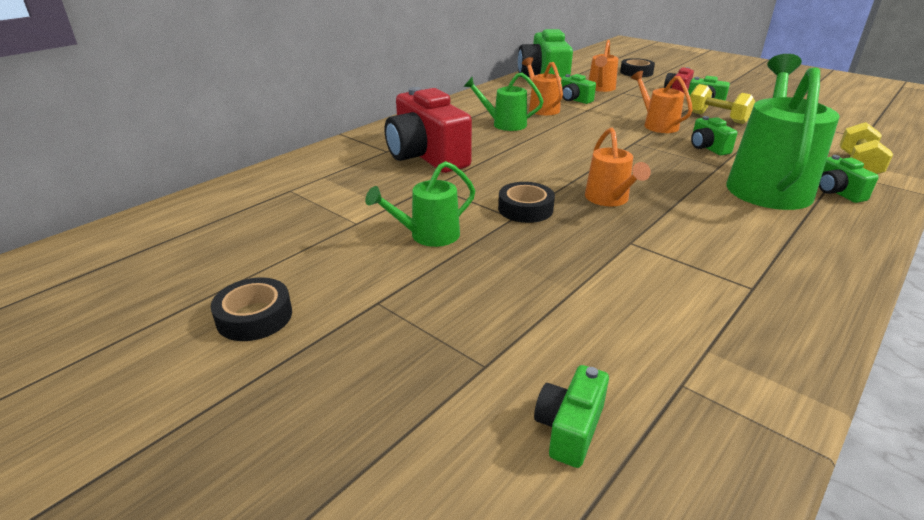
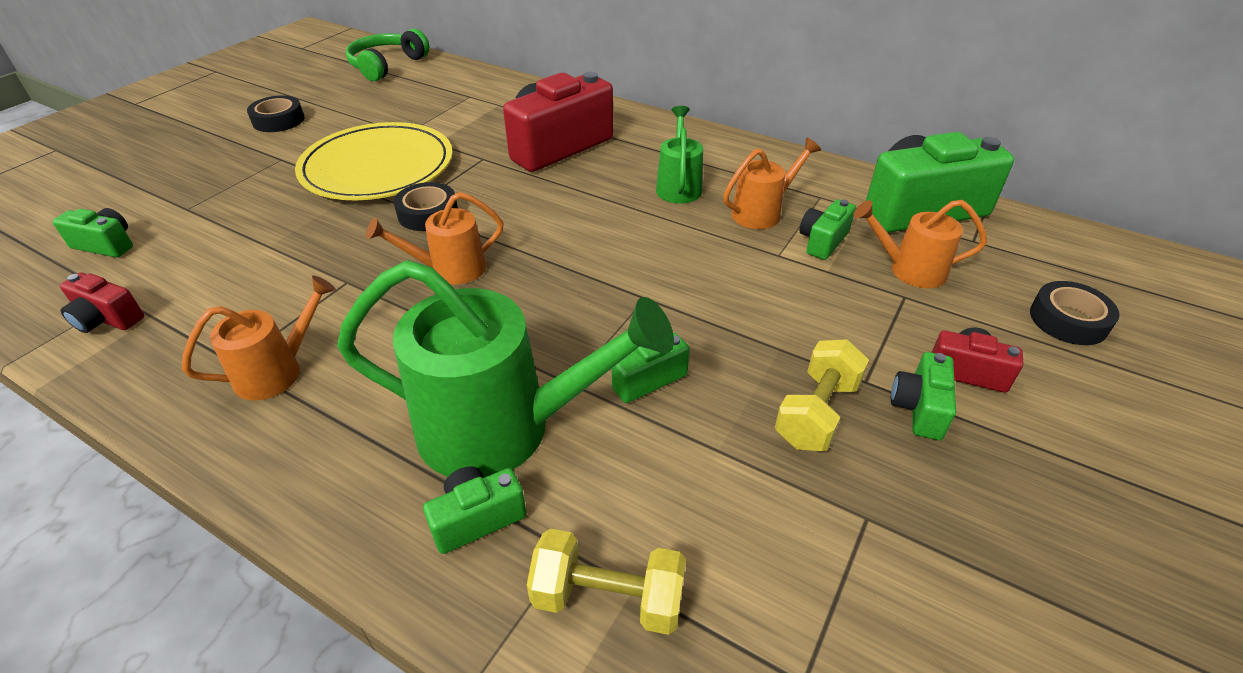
camera: 80 degrees right, 10 degrees up
(141, 241) = (387, 65): none -> green headphones
(428, 236) = (377, 167): green watering can -> yellow plate
(656, 125) = (738, 327): orange watering can -> orange watering can (278, 371)
(721, 385) = (107, 319): none -> red camera

